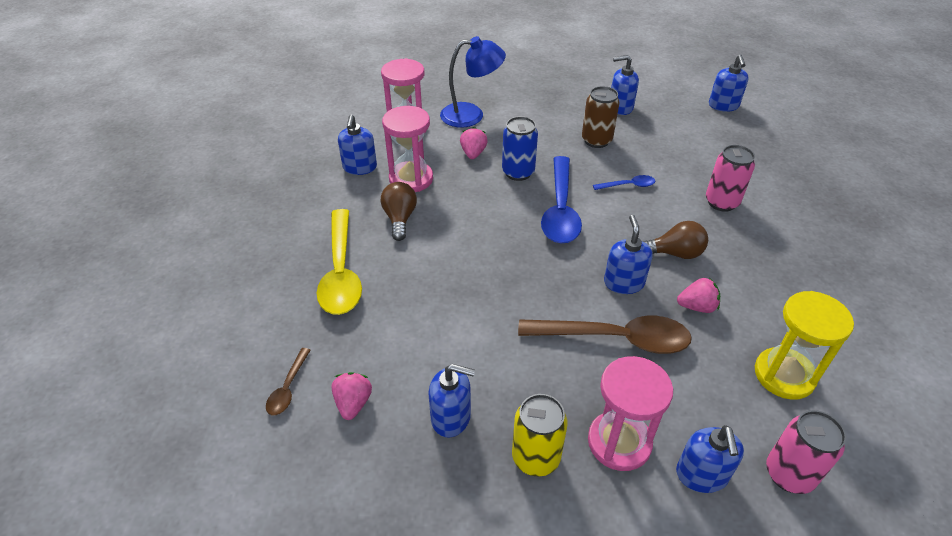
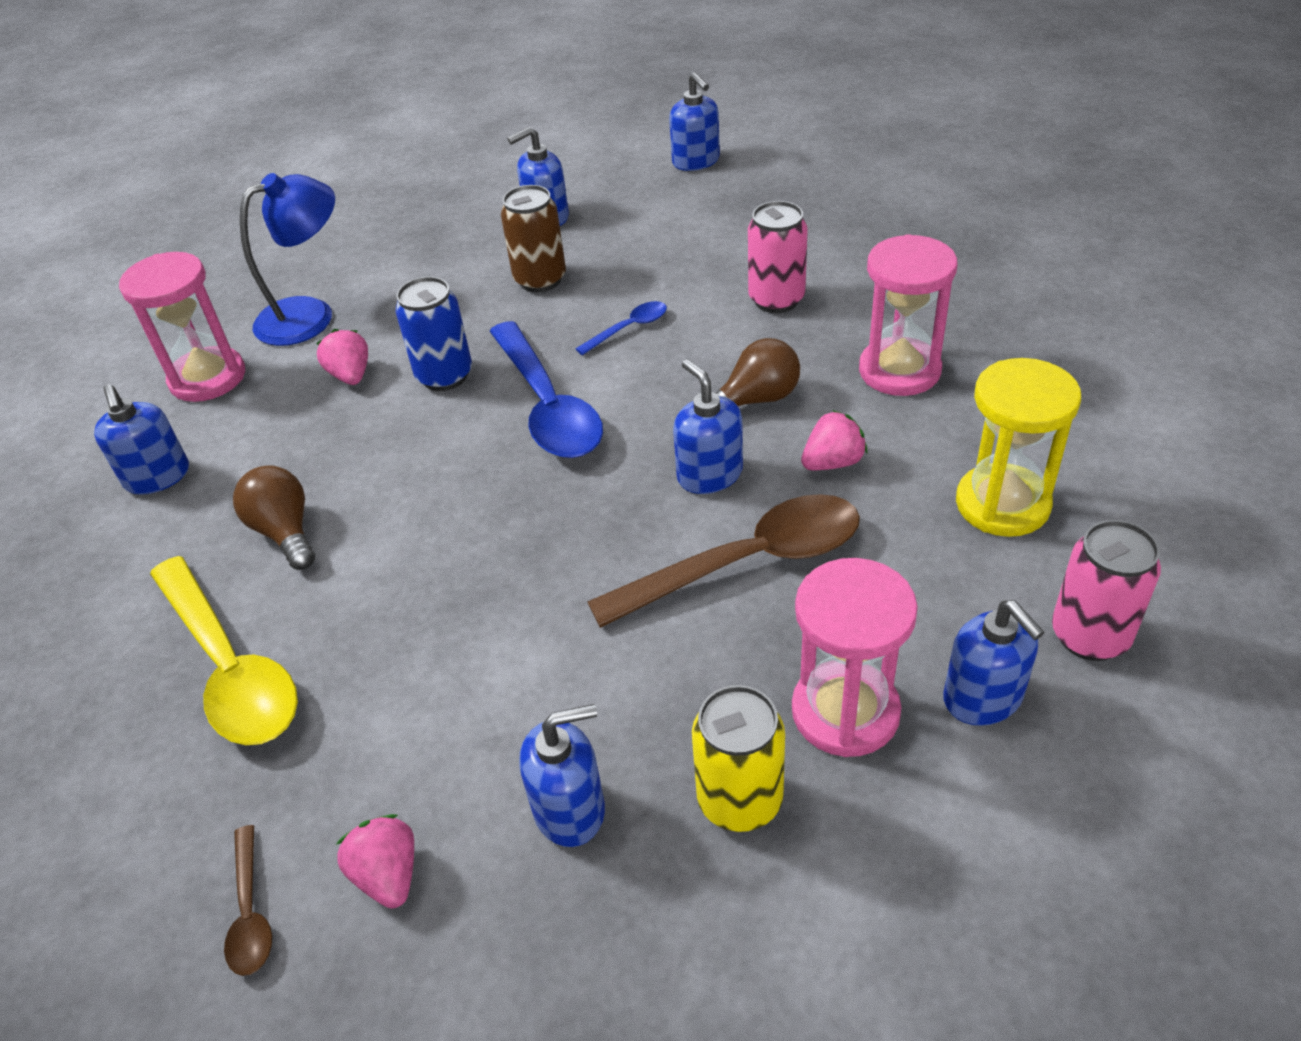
camera: 25 degrees left, 0 degrees up
(411, 179) = (265, 459): pink hourglass -> pink hourglass (899, 371)

